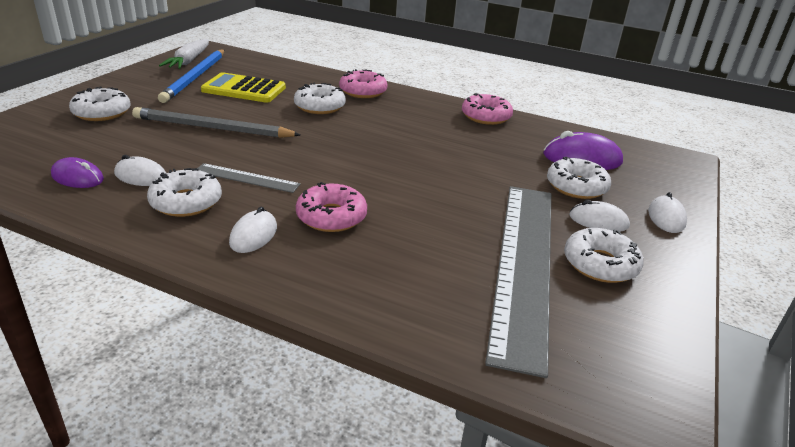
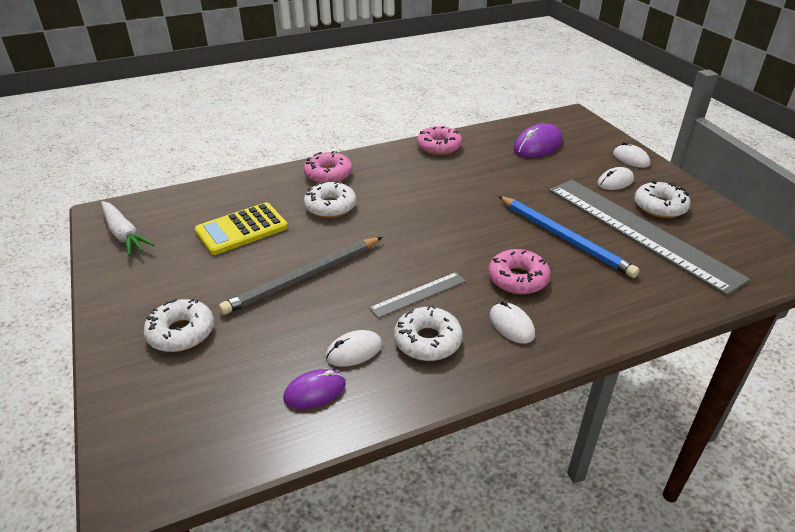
camera: 45 degrees left, 5 degrees up
(195, 77) = (174, 246): blue pencil -> blue pencil (564, 238)
(576, 186) = (569, 167): white donut -> none

